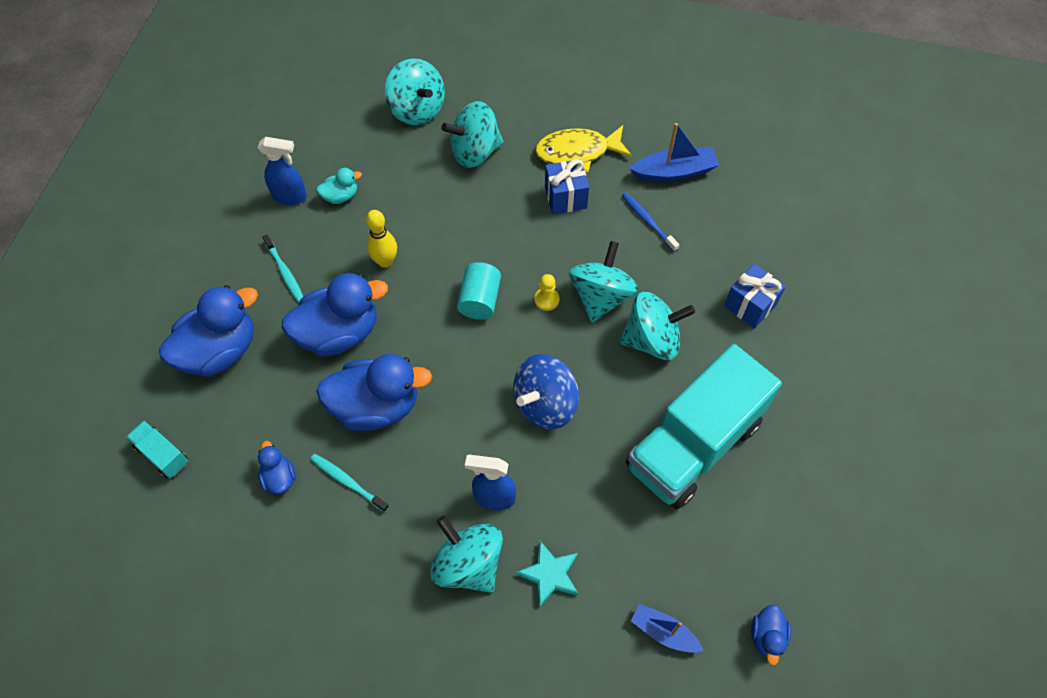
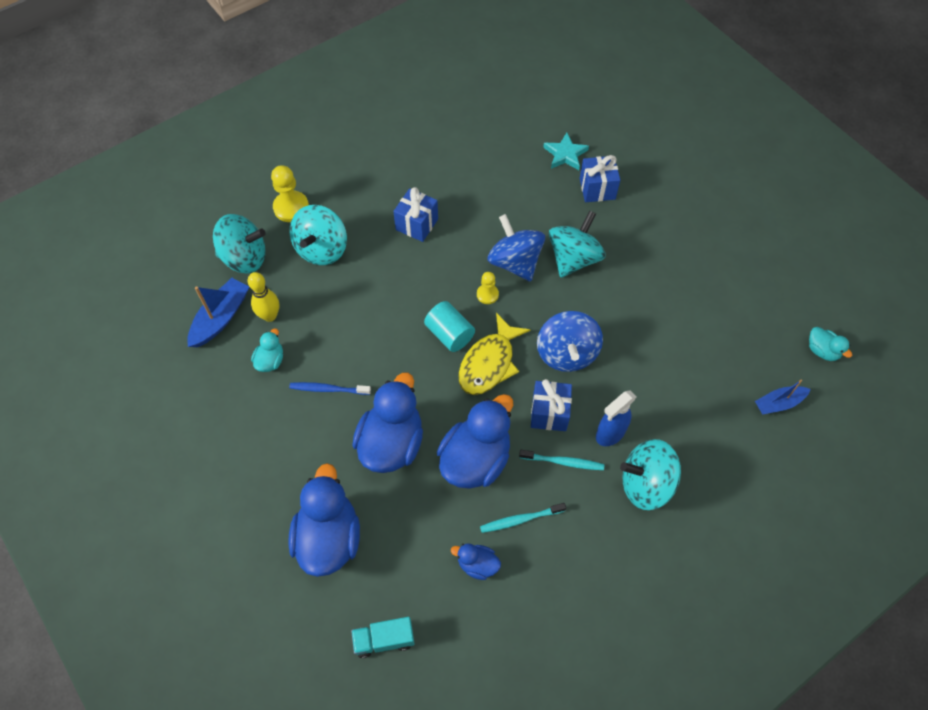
camera: 50 degrees left, 0 degrees up
(285, 272) = (301, 445): turquoise toothbrush -> turquoise toothbrush (563, 462)
(290, 197) = (234, 395): blue spray bottle -> none
(385, 261) = (359, 371): yellow bowling pin -> yellow bowling pin (270, 316)
(471, 432) = (549, 413): none -> blue gift
(493, 103) = (291, 207): none -> yellow pawn
(550, 574) = (691, 440): turquoise star -> turquoise star (565, 154)
(577, 152) = (387, 191): yellow fish -> yellow fish (489, 363)
(601, 297) = (515, 262): turquoise spinning top -> blue spinning top
(648, 221) = (482, 193): blue toothbrush -> blue toothbrush (328, 389)
(674, 171) = (459, 150): blue boat -> blue boat (221, 318)
(693, 444) = (667, 292): turquoise truck -> none
(767, 637) = (822, 351): blue duck -> turquoise duck

